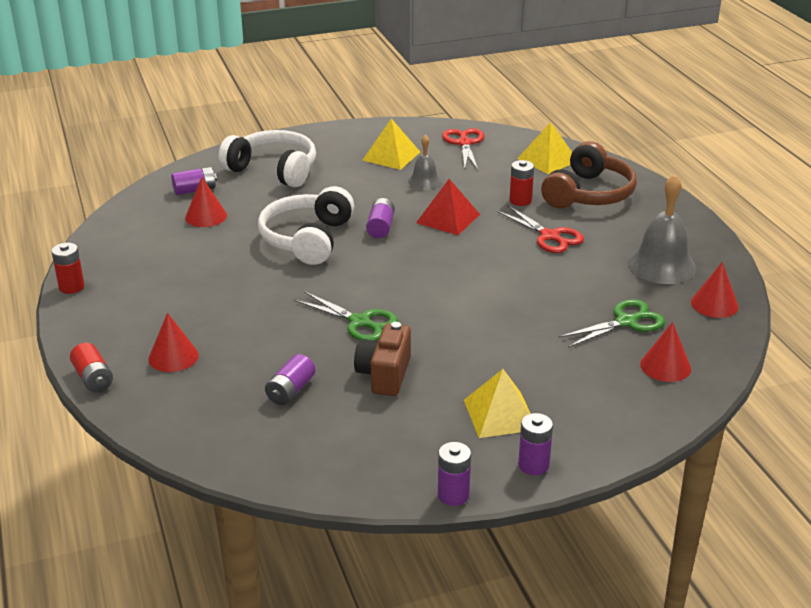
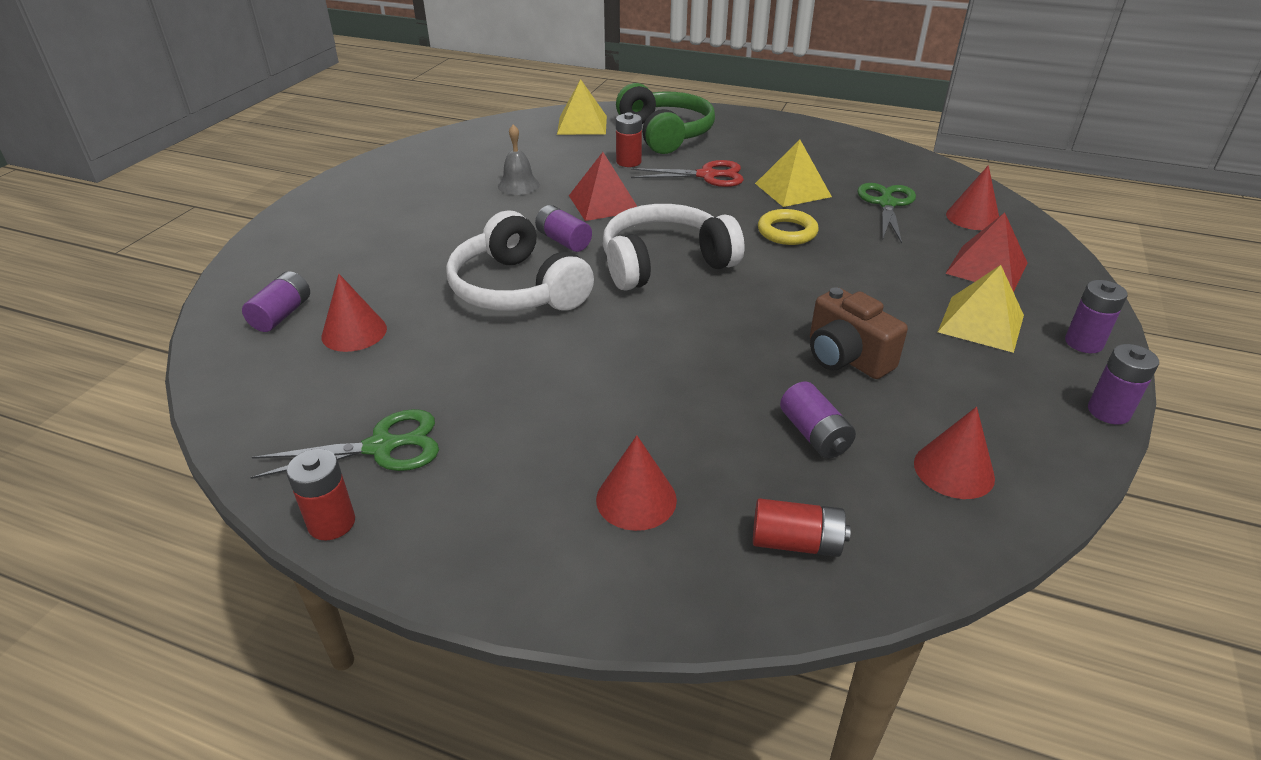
camera: 50 degrees left, 5 degrees up
(93, 378) = (601, 606): red battery -> red battery (796, 542)
(273, 170) = (341, 248): white headphones -> white headphones (665, 263)
(360, 322) = (727, 329): green scissors -> green scissors (382, 447)
(391, 156) = (442, 180): yellow pyramid -> yellow pyramid (792, 190)
(464, 143) = (487, 142): red scissors -> none
(514, 297) = (787, 232): none -> yellow ring
(587, 395) = (986, 268): none -> red pyramid
(588, 194) = (665, 134): brown headphones -> green headphones
(661, 265) = (817, 155): grey bell -> none
(714, 304) = (900, 162): red cone -> red cone (954, 470)

